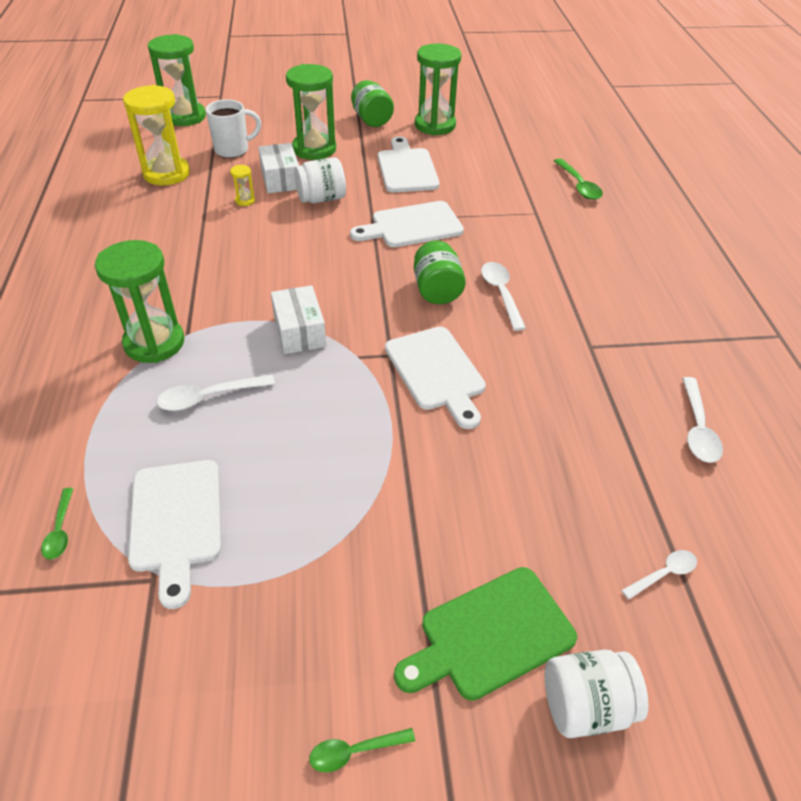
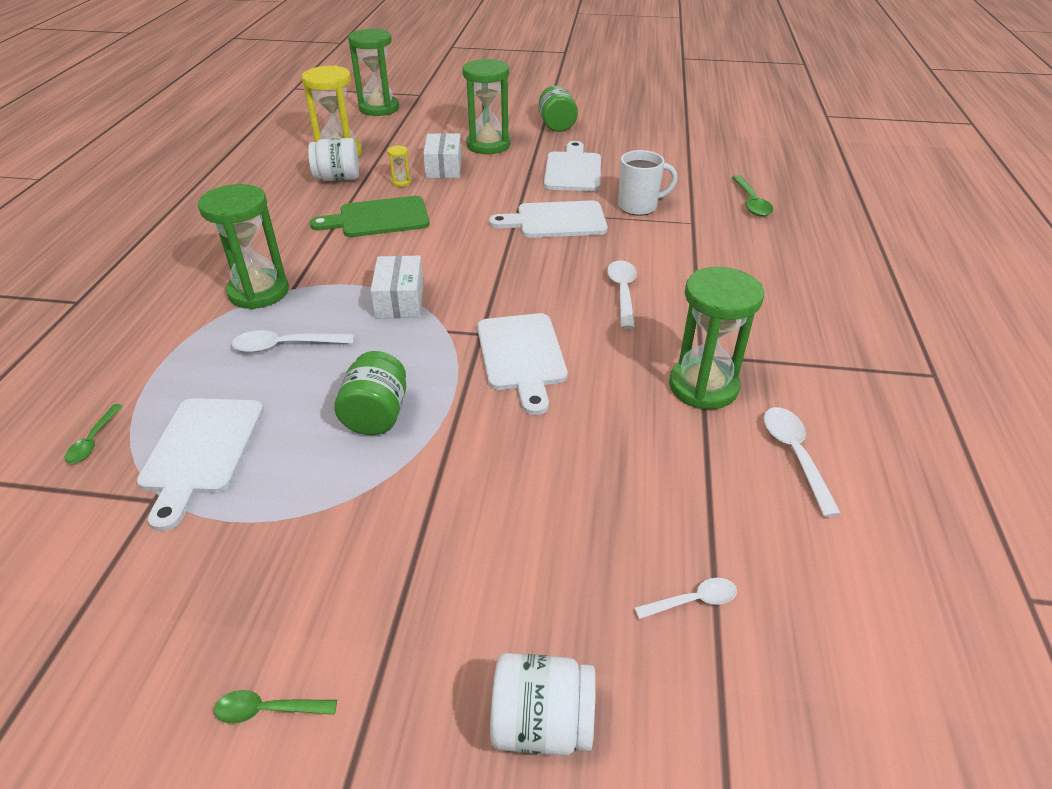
camera: 15 degrees right, 5 degrees down
(233, 150) = (410, 139): white mug -> white mug (639, 207)
(321, 198) = (475, 188): white jar -> white jar (338, 178)
(435, 125) = (619, 135): green hourglass -> green hourglass (703, 386)
(437, 290) = (555, 281): green jar -> green jar (376, 415)
(490, 635) = (466, 624): green cutting board -> green cutting board (379, 218)
(697, 428) = (795, 455): white spoon -> white spoon turned 150 degrees clockwise

